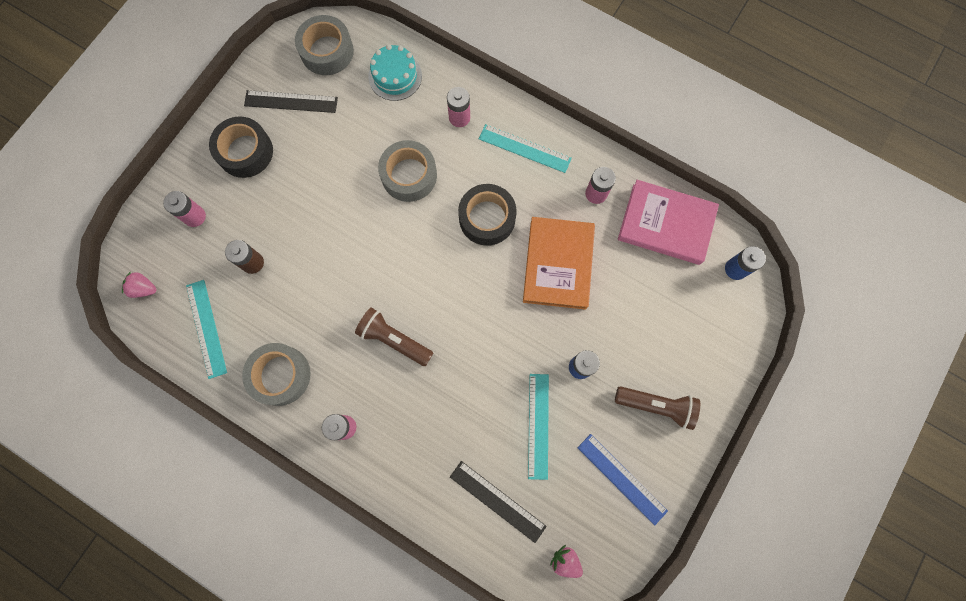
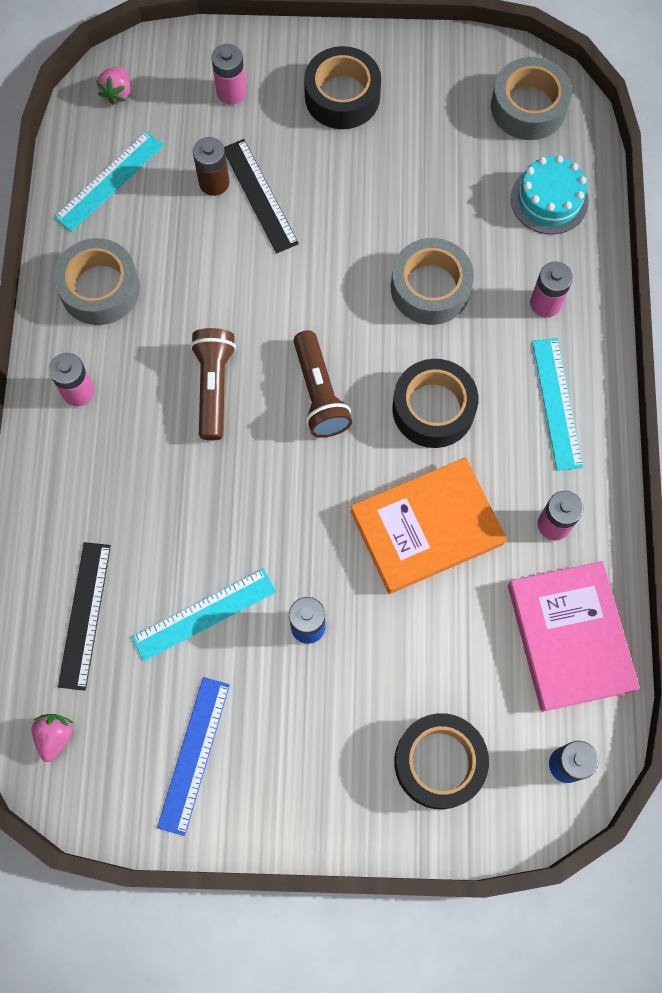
camera: 60 degrees right, 5 degrees down
(144, 288) = (117, 93): pink strawberry -> pink strawberry turned 150 degrees counterclockwise
(291, 101) = (437, 107): black ruler -> black ruler (260, 195)
(656, 405) = (314, 751): brown flashlight -> brown flashlight (319, 393)
(699, 337) = (439, 762): none -> black tape

